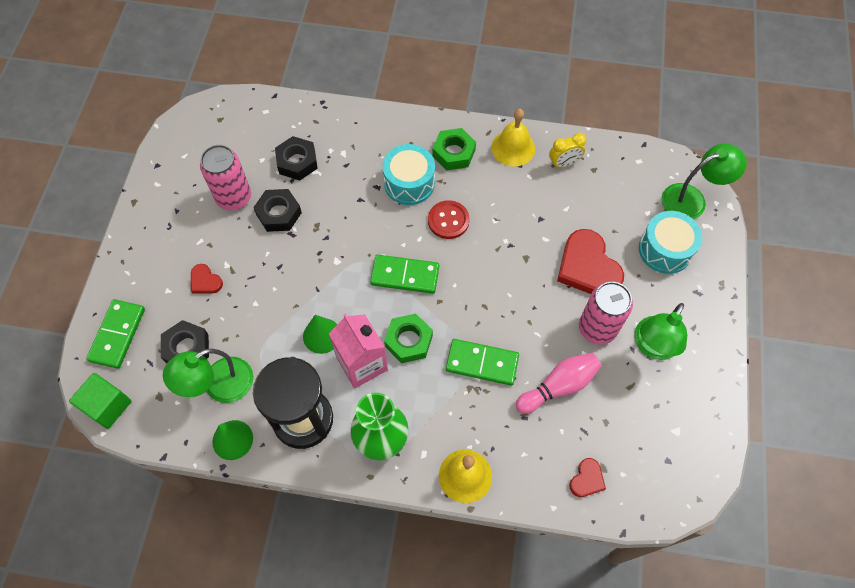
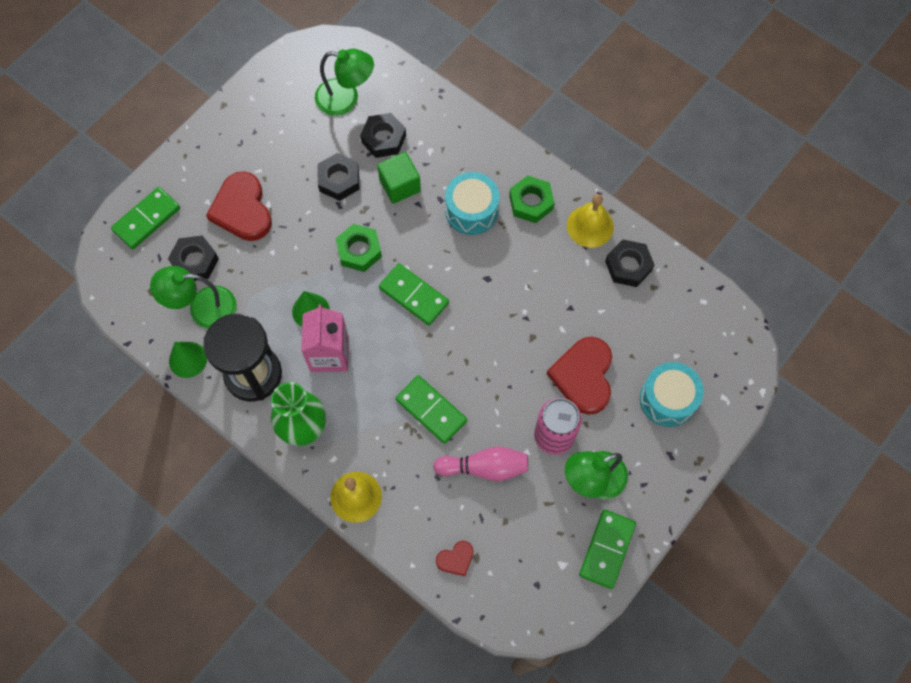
camera: 30 degrees right, 5 degrees up
(107, 406) = (107, 276): green cube -> green cube (400, 185)
(205, 281) = (242, 210): red heart -> red heart, size x2.06
(234, 197) = (309, 145): pink can -> none
(408, 341) = (380, 356): green nut -> green nut (359, 250)
(448, 220) = (484, 265): red button -> none
(563, 163) = (628, 266): yellow clock -> black nut
(692, 199) = (729, 365): green lamp -> green lamp (346, 99)
(702, 397) = (607, 549): none -> green domino

